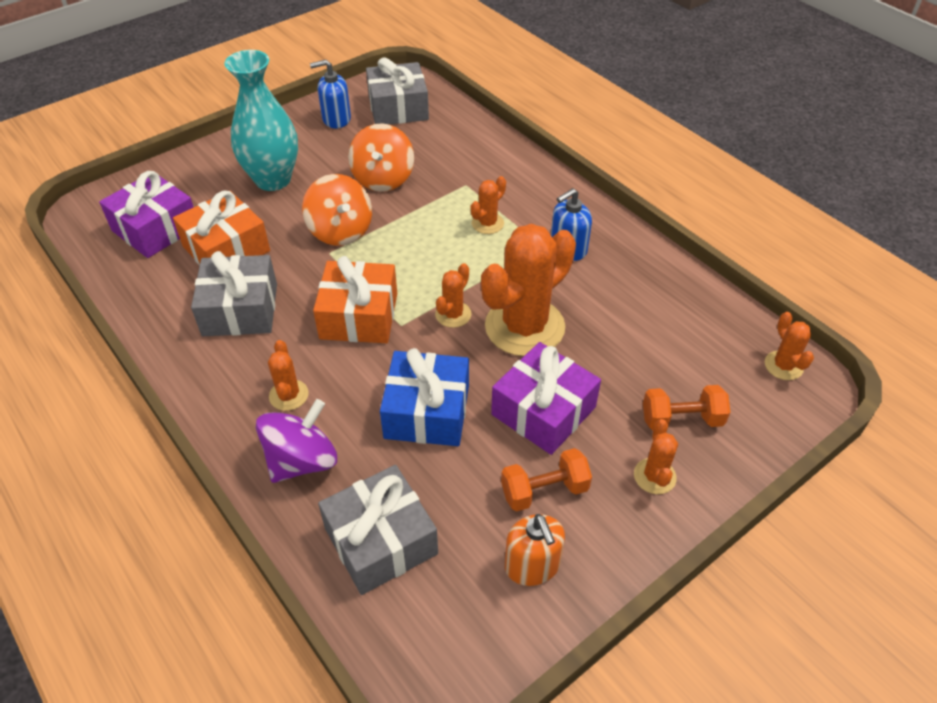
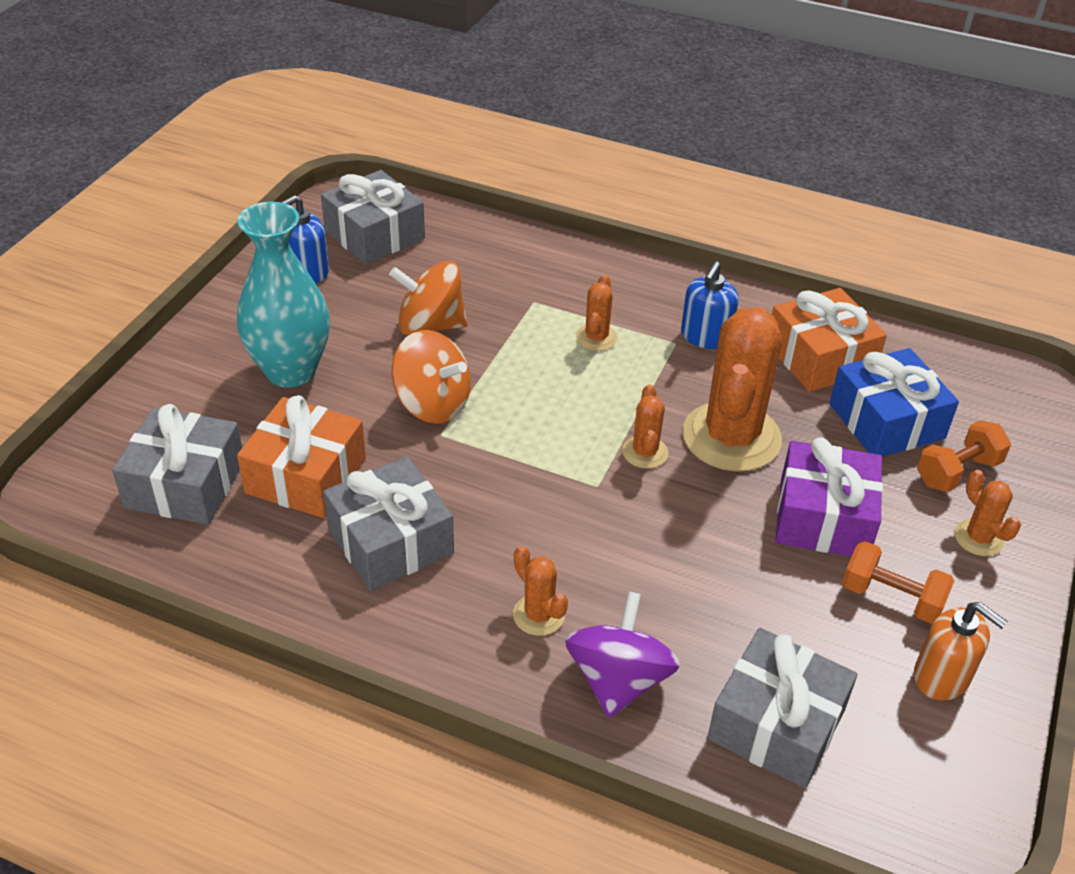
camera: 30 degrees left, 5 degrees down
(156, 229) = (185, 484): purple gift -> grey gift
(359, 316) = (541, 494): orange gift -> orange gift (820, 357)
(383, 178) = (430, 325): orange spinning top -> orange spinning top turned 120 degrees clockwise
(427, 412) = (707, 568): blue gift -> blue gift (886, 421)
(544, 491) = (891, 598): orange dumbbell -> orange dumbbell turned 75 degrees clockwise
(783, 366) = (1003, 382): orange cactus -> none

